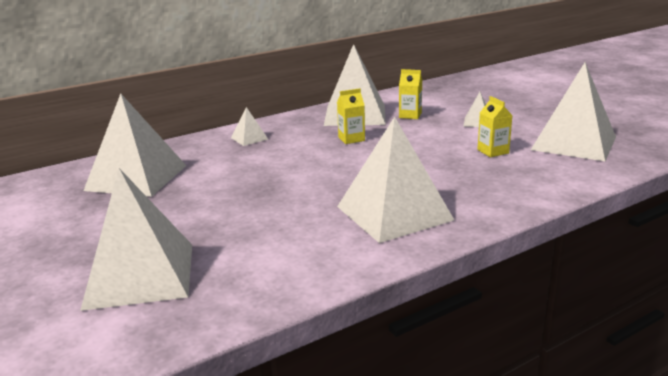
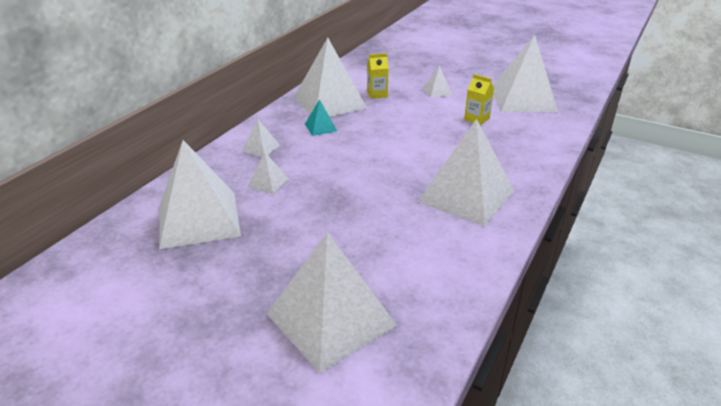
camera: 30 degrees left, 10 degrees up
(222, 164) = (268, 183): none -> white pyramid
(321, 132) = (320, 127): none -> turquoise pyramid
(351, 139) = (355, 129): yellow carton -> none

